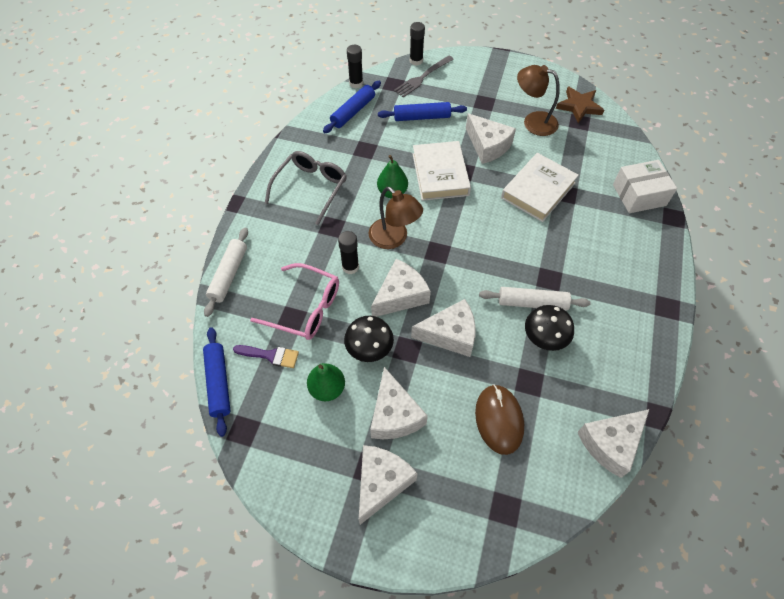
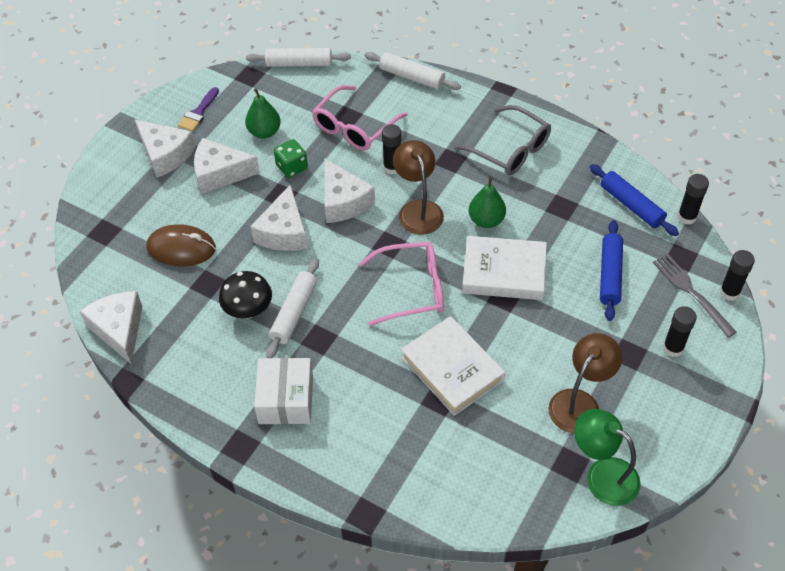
camera: 105 degrees right, 5 degrees down
(218, 383) = (299, 63): blue rolling pin -> white rolling pin
(270, 355) = (312, 98): purple brush -> purple brush (198, 112)
(369, 349) = (292, 167): black mushroom -> green dice
(394, 239) = (418, 209): brown lamp -> brown lamp turned 105 degrees clockwise
(471, 83) = (673, 348): none -> black glue stick
(477, 227) = (411, 289): none -> pink glasses
(488, 146) = (542, 335): white cheese -> none
(579, 106) = (602, 475): brown star -> green lamp
(639, 195) = (414, 487): white box -> white box (286, 400)

